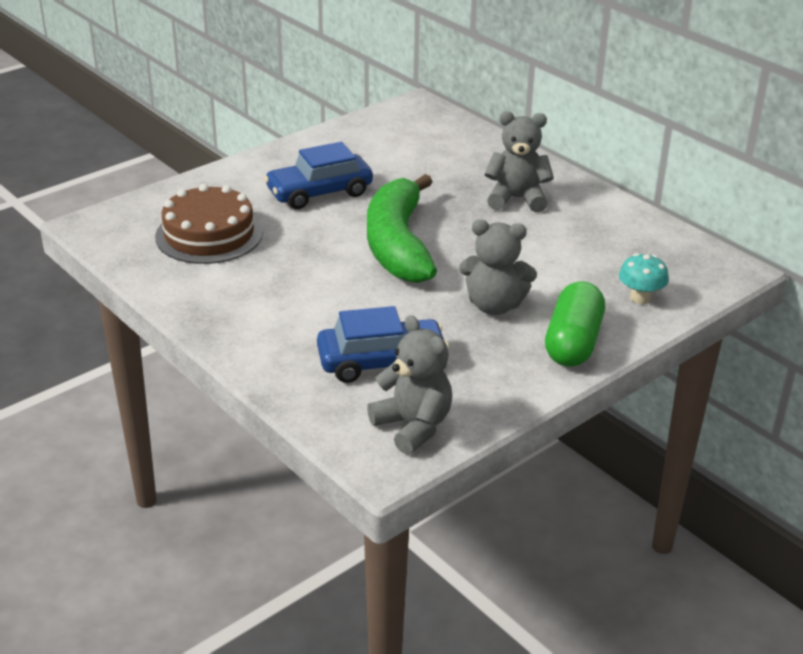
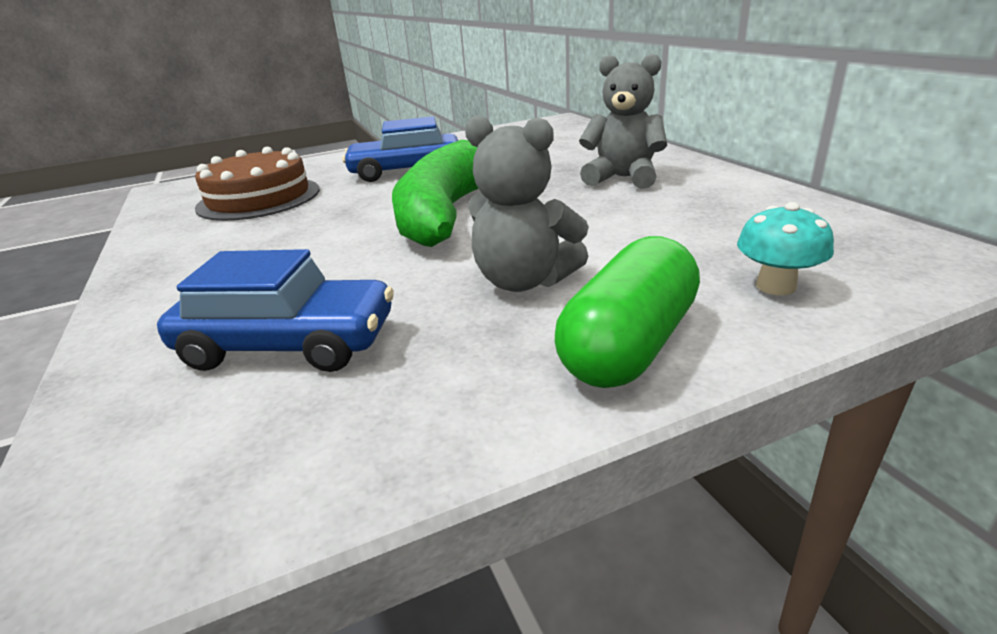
camera: 20 degrees right, 5 degrees down
(413, 426) = (216, 474): grey teddy bear -> none

